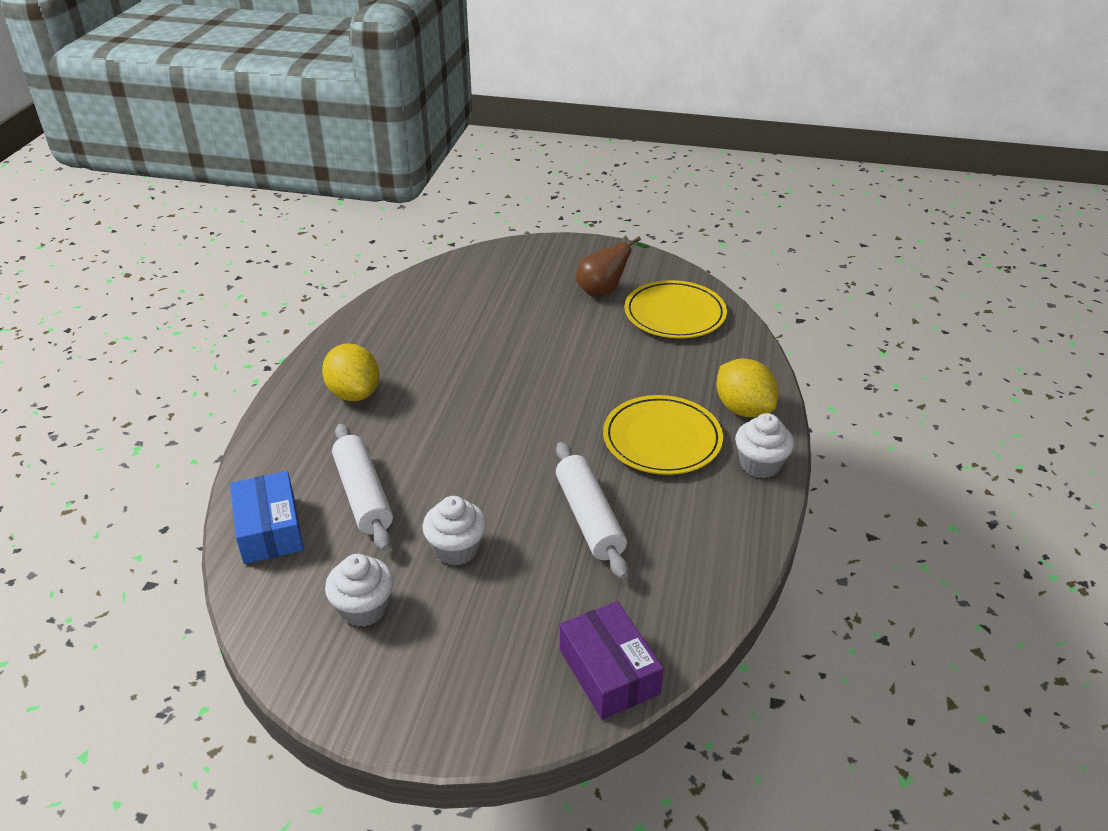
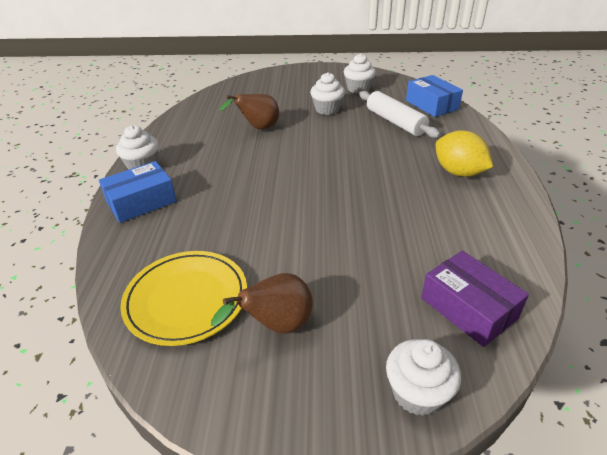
camera: 170 degrees right, 0 degrees up
(523, 253) = (417, 393): none -> white cupcake
(589, 518) = (258, 128): white rolling pin -> brown pear
(609, 671) = (241, 86): purple box -> purple box (468, 308)
(662, 439) = (211, 172): yellow plate -> none
(743, 409) = (141, 202): yellow lemon -> blue box

